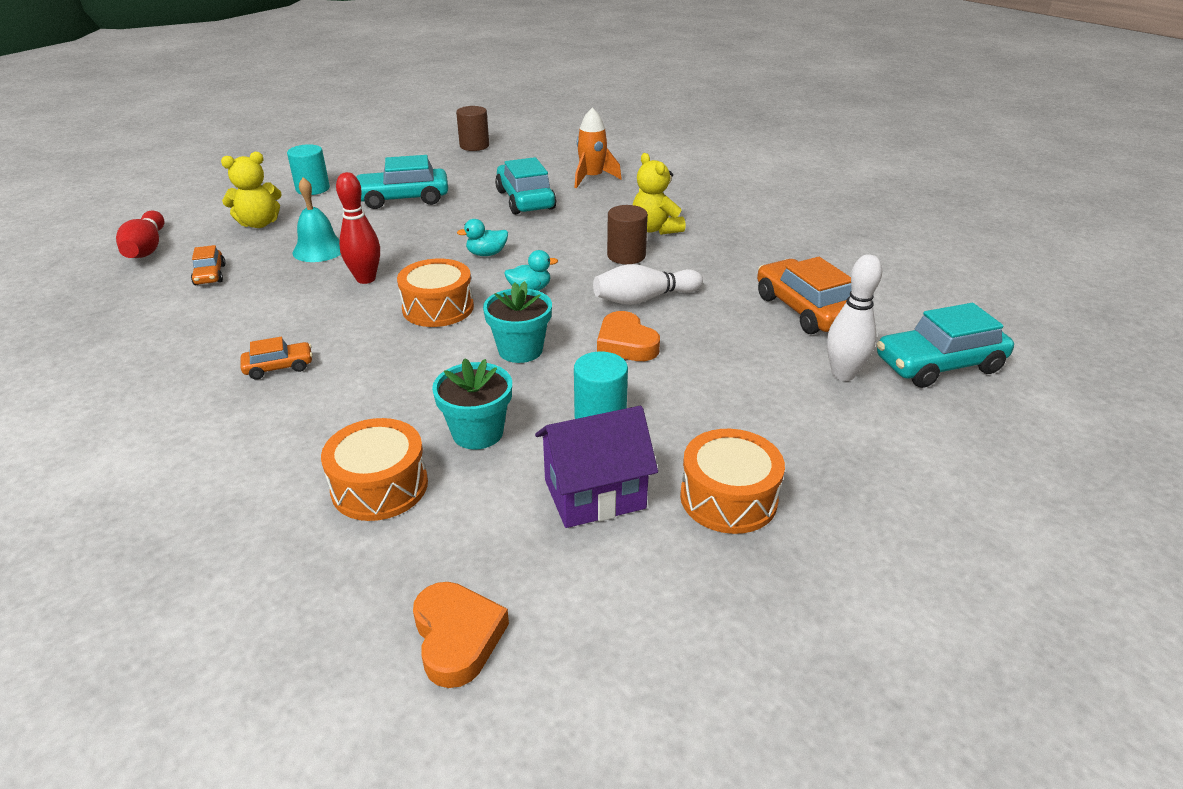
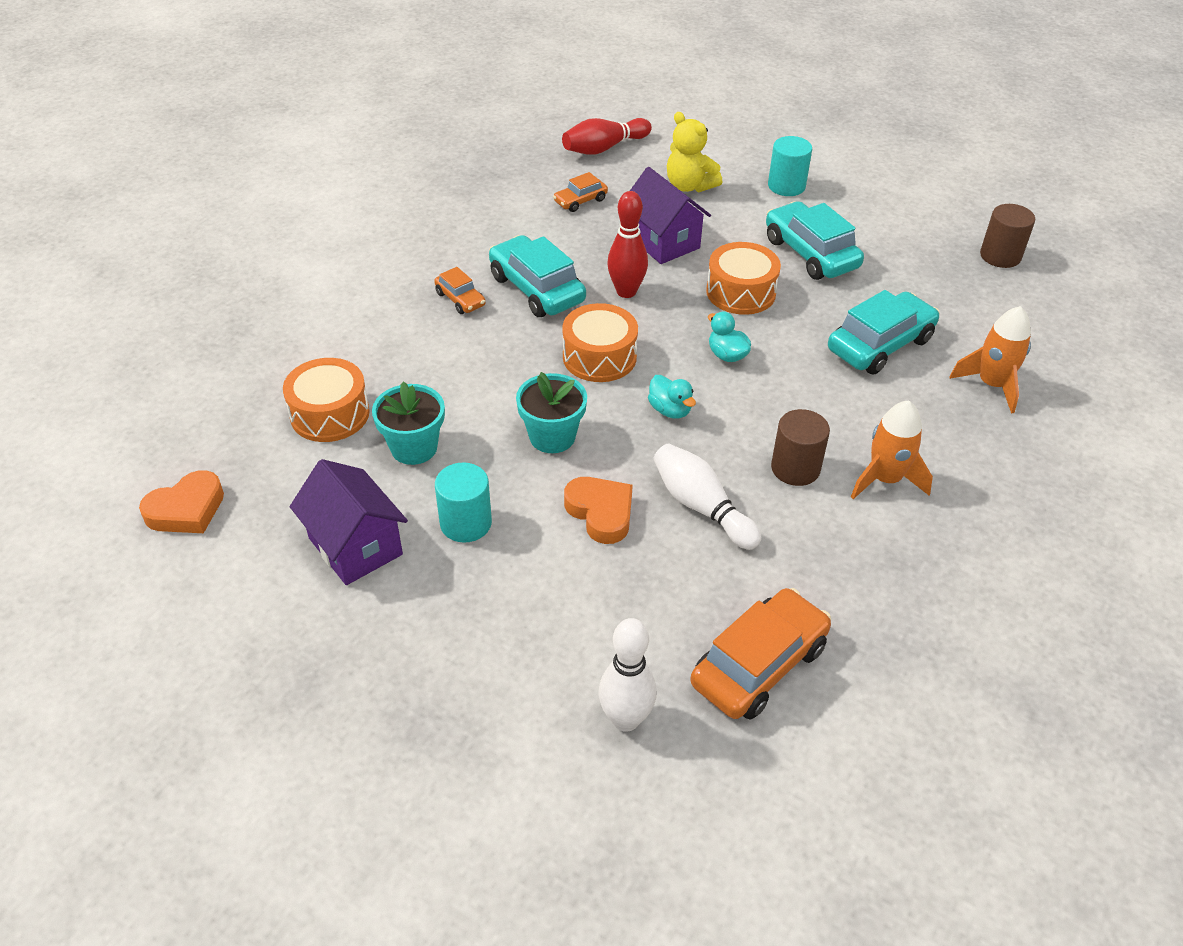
camera: 70 degrees right, 10 degrees up
(319, 250) = (663, 242): turquoise bell -> purple house
(626, 343) = (601, 512): orange heart -> orange heart turned 105 degrees clockwise
(655, 229) = (885, 479): yellow teddy bear -> orange rocket
(728, 498) = (376, 643): orange drum -> orange drum (741, 292)
(939, 365) = (692, 825): turquoise car -> turquoise car (536, 289)

